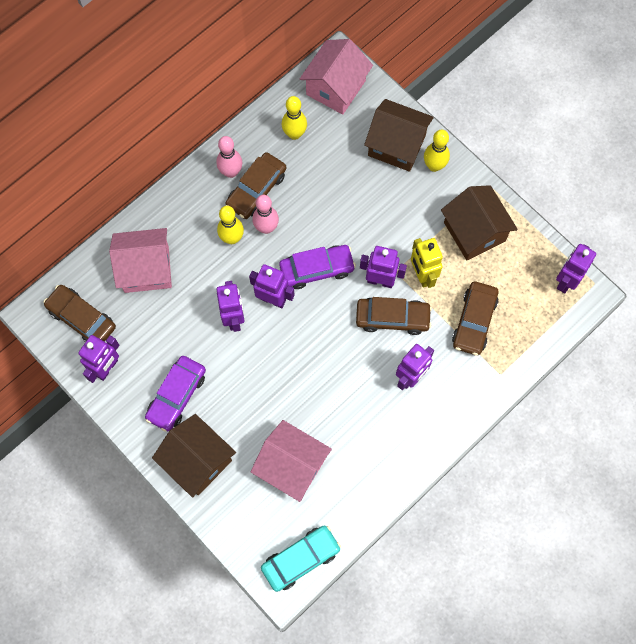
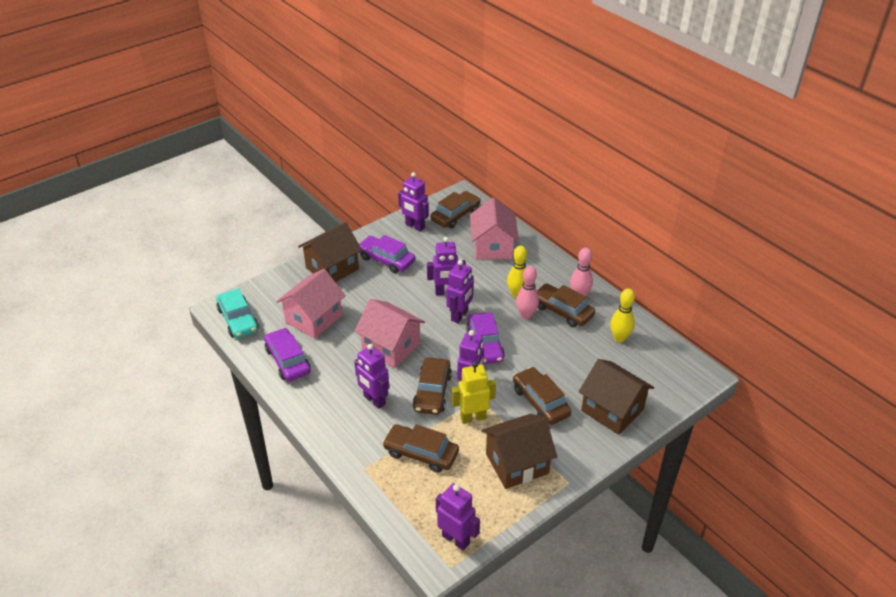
camera: 95 degrees right, 30 degrees down
(336, 87) = (672, 369): pink house -> pink house (391, 347)
(362, 482) = (288, 360): none -> purple car
(393, 211) = (540, 402): none -> brown car
(396, 145) = (612, 410): brown house -> brown house turned 75 degrees counterclockwise
(434, 166) = (591, 438): yellow bowling pin -> none

